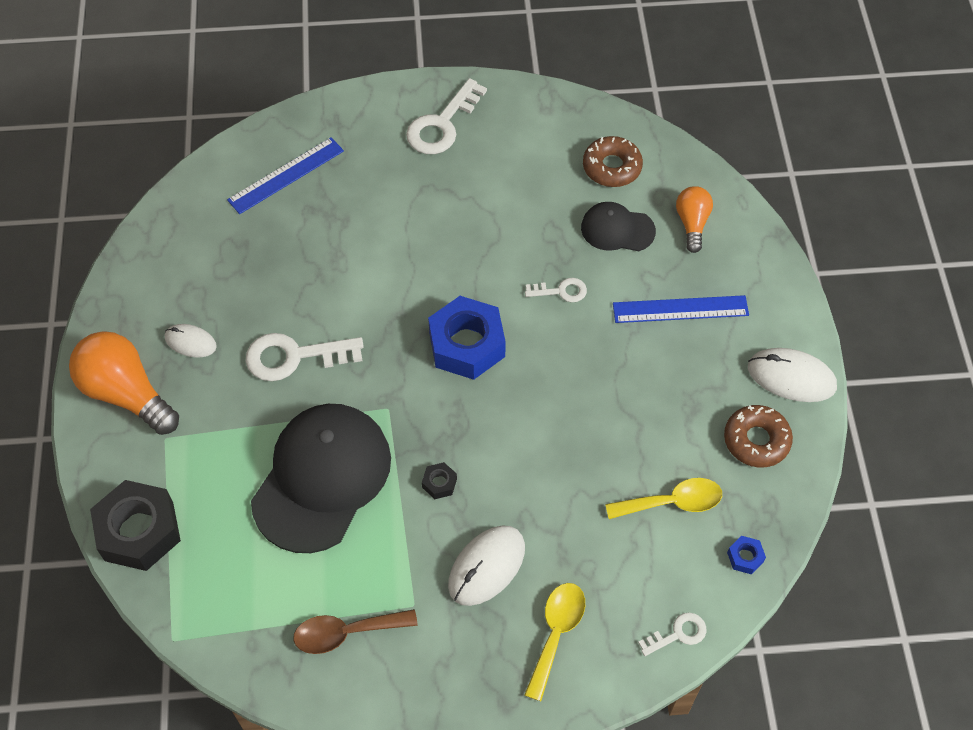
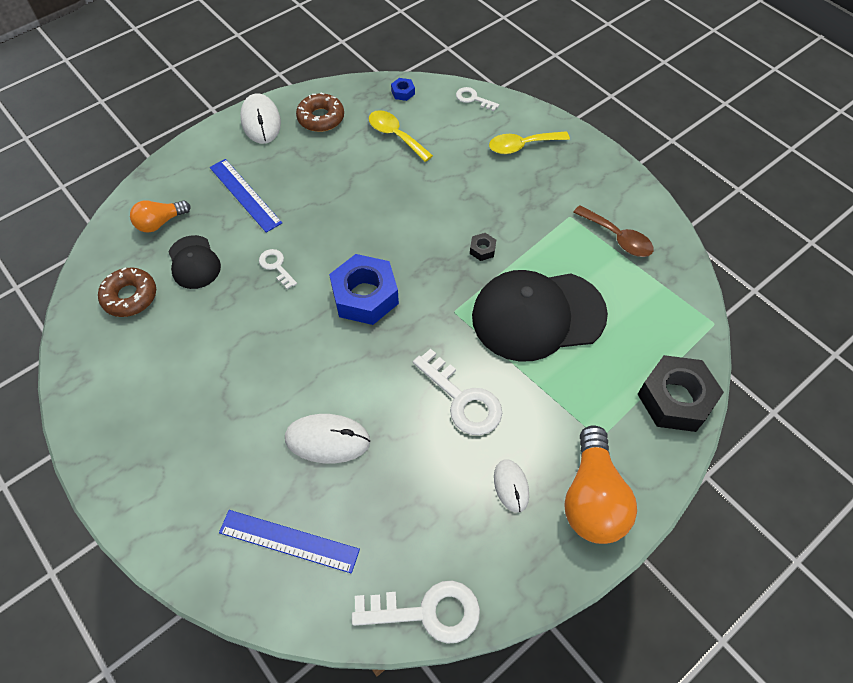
camera: 125 degrees left, 0 degrees up
(442, 124) = (148, 447): white key -> white key (427, 612)
(486, 566) = (513, 196): white mouse -> white mouse (327, 440)

